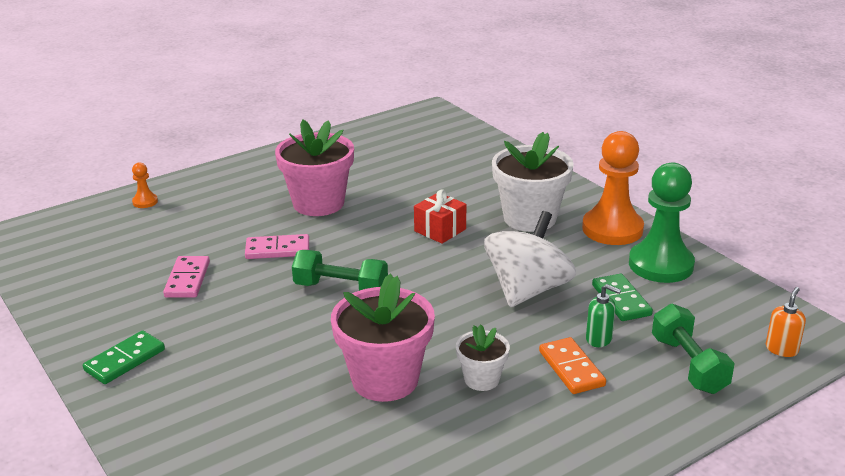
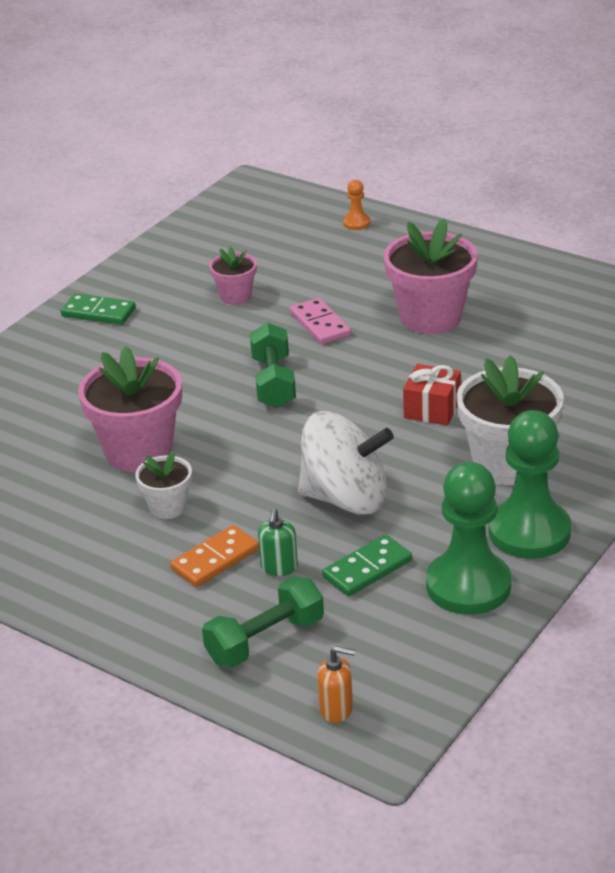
camera: 70 degrees right, 5 degrees up
(187, 279) = (235, 296): pink domino -> pink flower pot
(612, 229) = (529, 532): orange pawn -> green pawn

